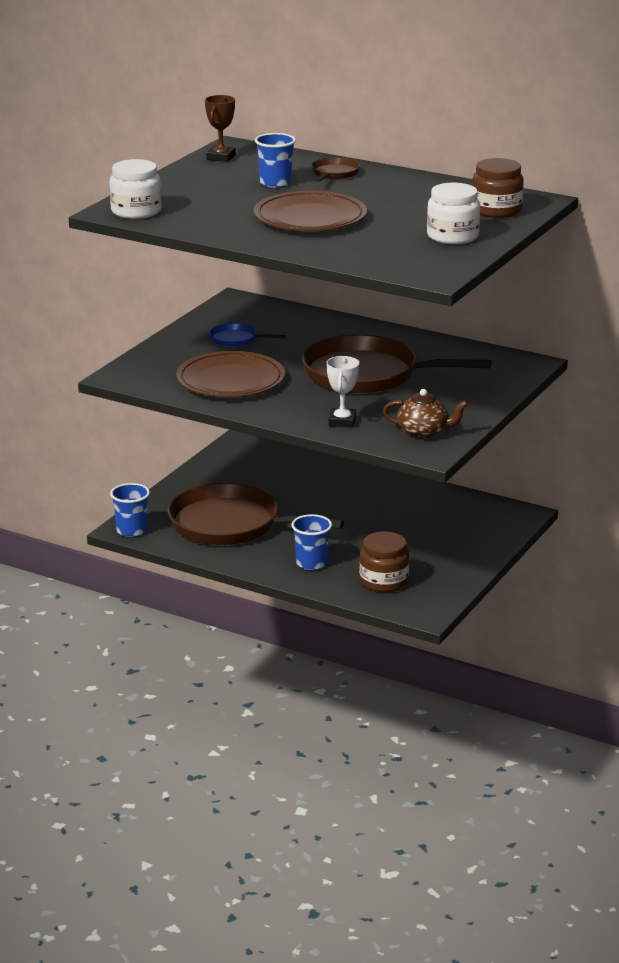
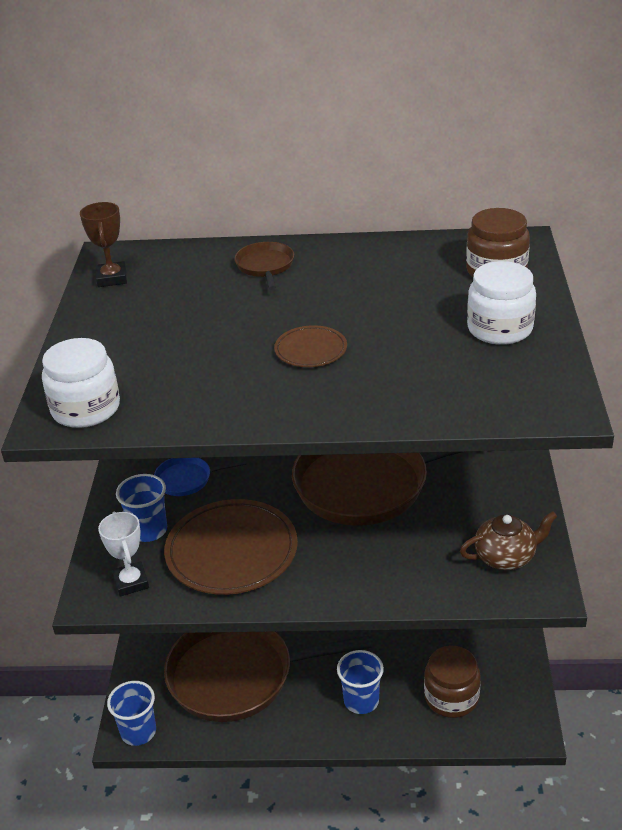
camera: 25 degrees left, 10 degrees up
(275, 183) = (213, 302): blue cup -> blue cup (148, 530)
(310, 218) = (311, 350): brown plate -> brown plate, size x0.50
(342, 421) = (407, 574): white trophy -> white trophy (131, 582)

